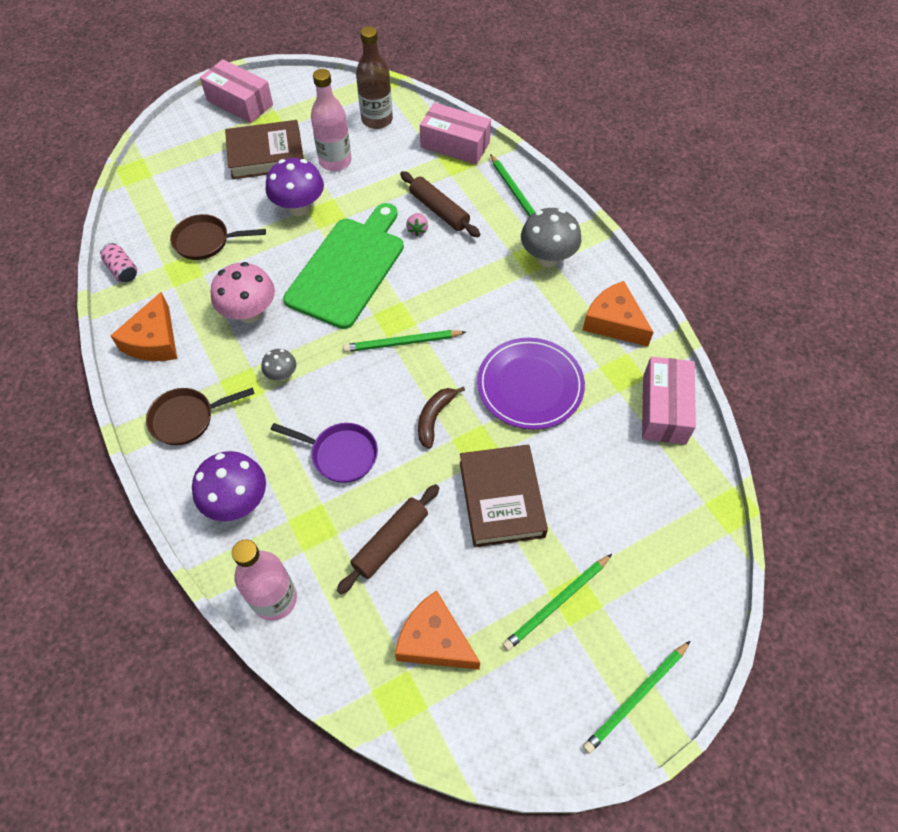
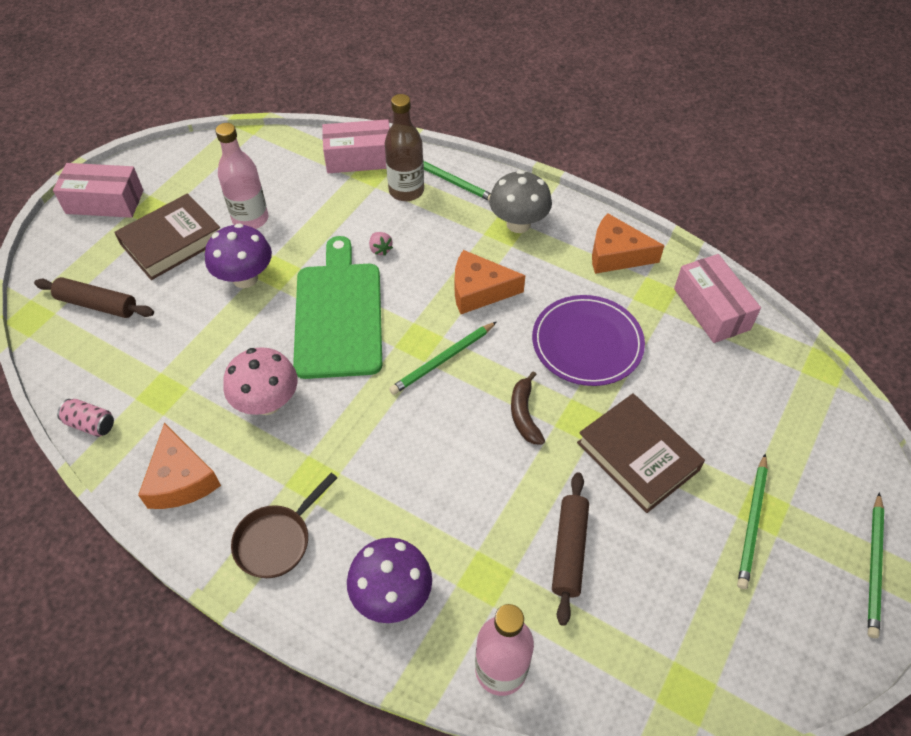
camera: 30 degrees left, 5 degrees down
(206, 241) = (167, 353): brown pan -> none
(282, 375) = (346, 447): grey mushroom -> none
(340, 454) = (461, 494): purple pan -> none
(377, 120) = (265, 164): brown bottle -> brown bottle (406, 191)
(434, 640) = (676, 619): orange cheese -> orange cheese (479, 290)
(439, 210) = (388, 223): brown rolling pin -> brown rolling pin (97, 304)

